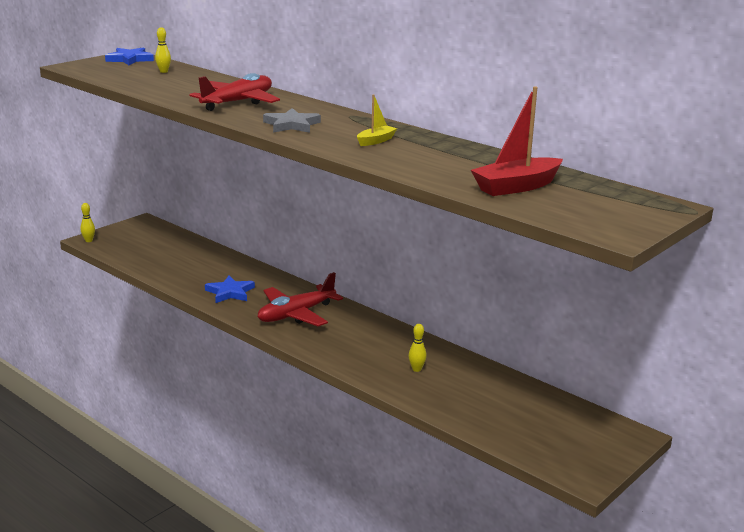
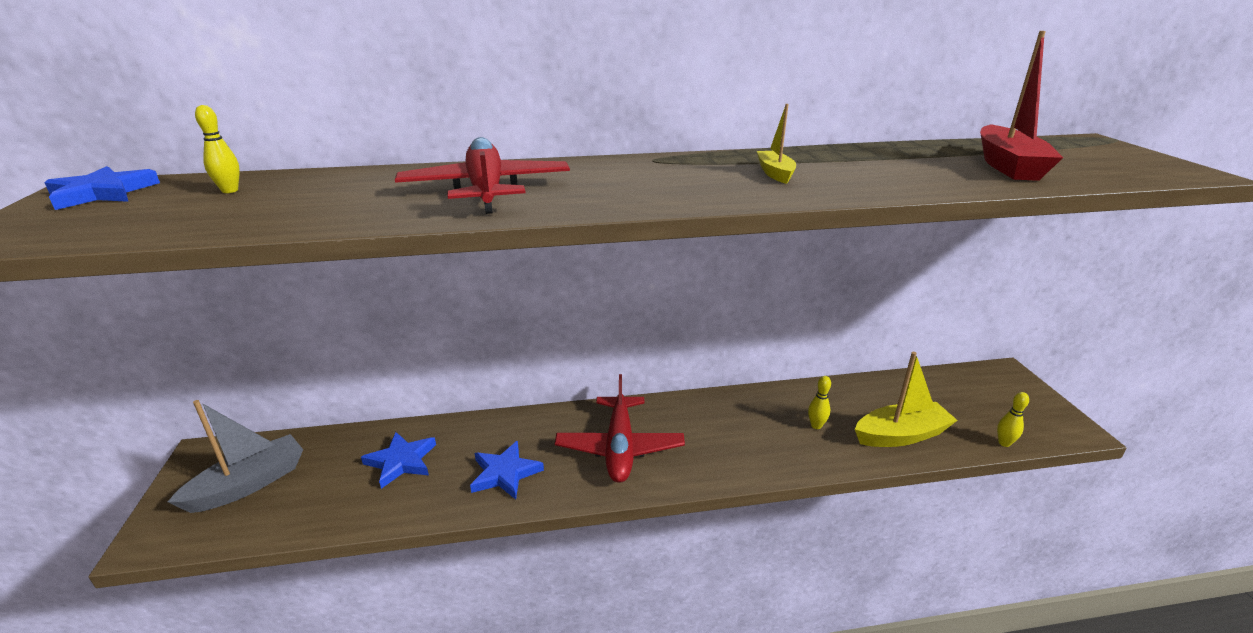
camera: 50 degrees left, 5 degrees up
(89, 240) = (152, 540): yellow bowling pin -> yellow bowling pin (1004, 443)
(141, 240) = (248, 484): none -> grey boat
(202, 264) = (401, 461): none -> blue star
(291, 125) = (645, 191): grey star -> none
(454, 403) = (901, 435): none -> yellow boat

